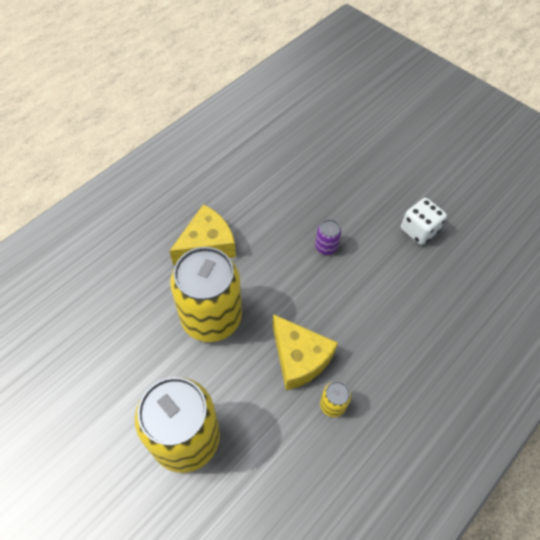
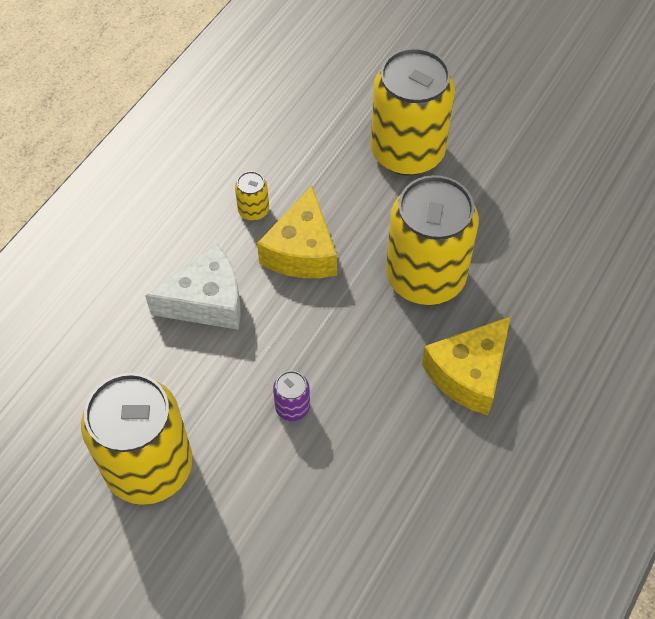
camera: 170 degrees right, 0 degrees up
(299, 358) = (302, 251): yellow cheese -> yellow cheese turned 120 degrees counterclockwise
(377, 331) = (207, 301): none -> white cheese
(419, 230) = (149, 466): white dice -> yellow can

